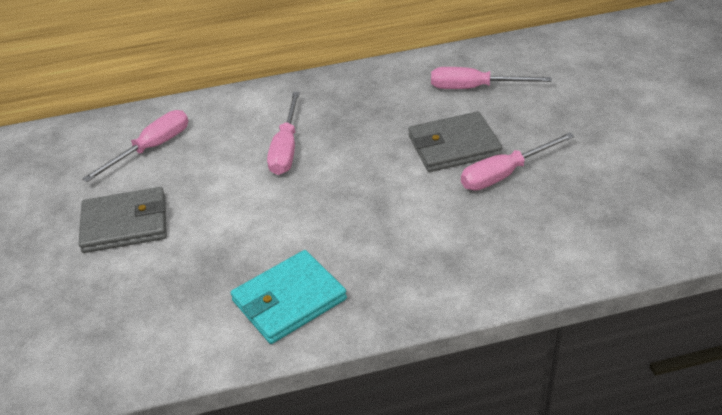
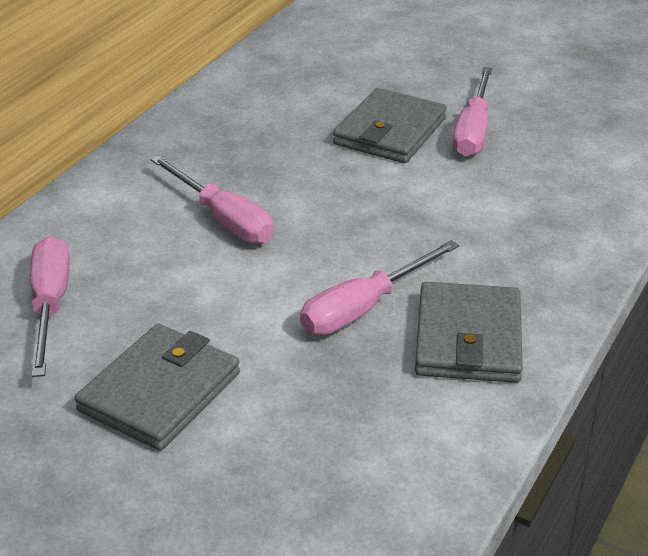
camera: 50 degrees left, 5 degrees down
(289, 300) = (468, 338): turquoise wallet -> grey wallet
(474, 88) = (324, 76): pink screwdriver -> pink screwdriver (364, 308)

